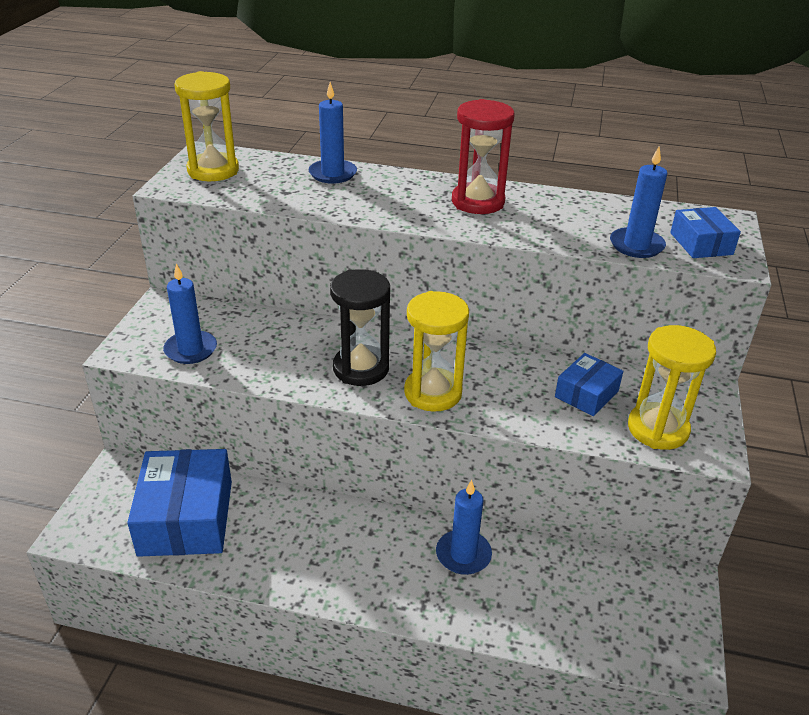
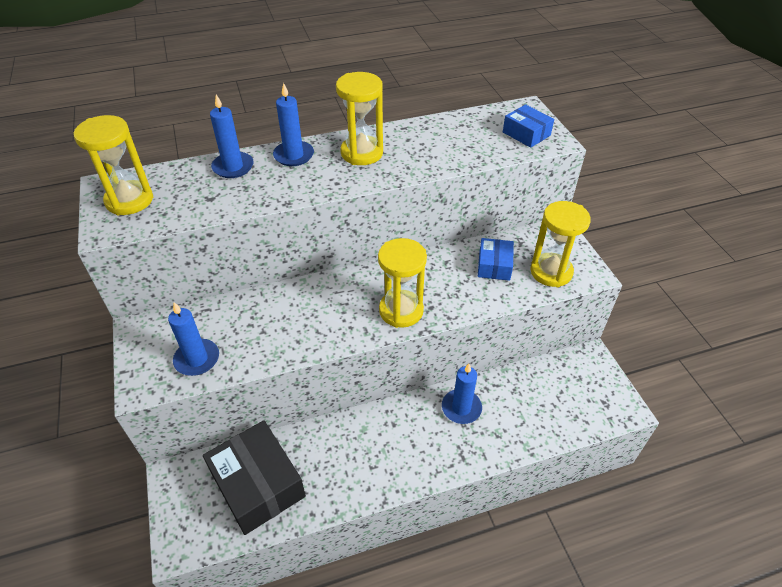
camera: 30 degrees left, 10 degrees up
(186, 517) = (258, 484): blue box -> black box
(361, 368) = (338, 314): black hourglass -> none
(478, 202) = (362, 153): red hourglass -> yellow hourglass
(636, 245) = (491, 150): blue candle -> blue candle (294, 155)

